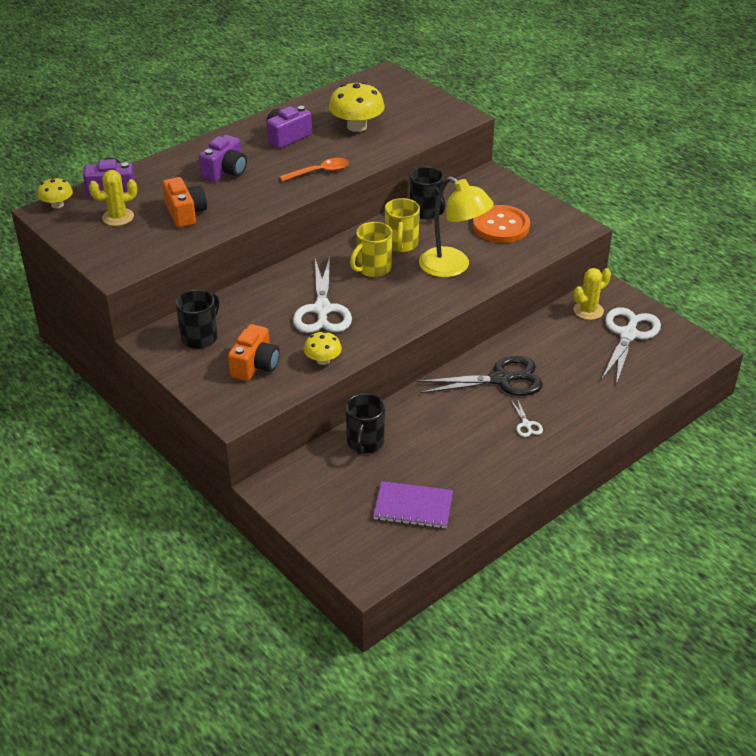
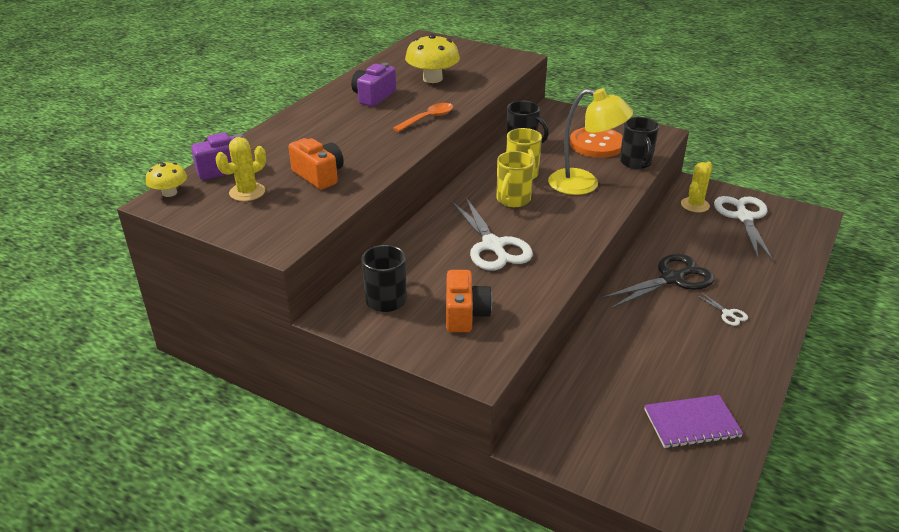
camera: 20 degrees left, 5 degrees down
(225, 171) = (334, 133): purple camera -> none
(323, 360) = (530, 293): yellow mushroom -> none
(365, 443) = (595, 370): black mug -> black mug (636, 163)

